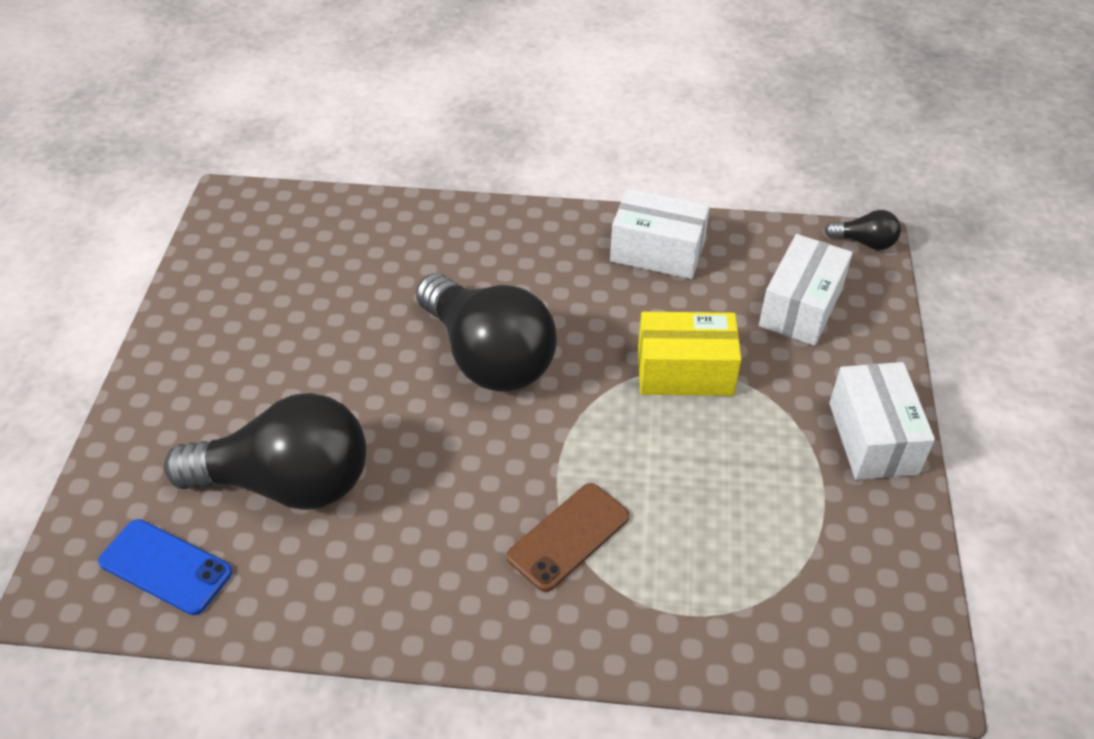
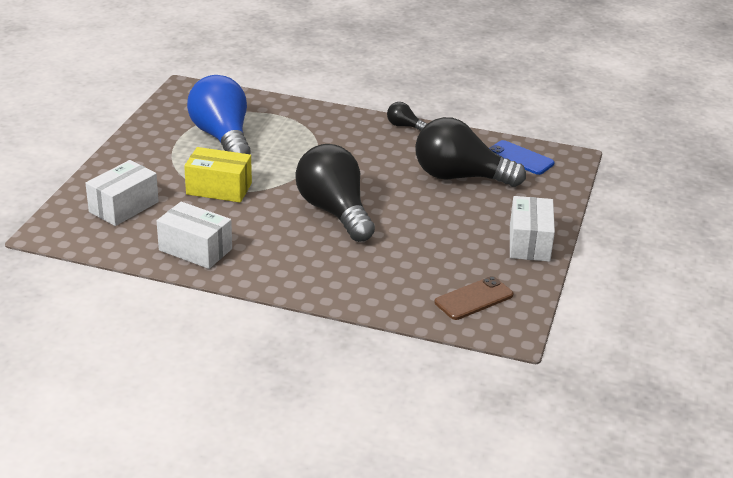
camera: 170 degrees left, 15 degrees down
(568, 537) = (317, 141): brown phone -> brown phone (474, 299)
(746, 507) = (222, 137): none -> blue light bulb
(864, 242) = (46, 234): black light bulb -> black light bulb (404, 126)
(873, 438) = (136, 150): white box -> white box (529, 243)

